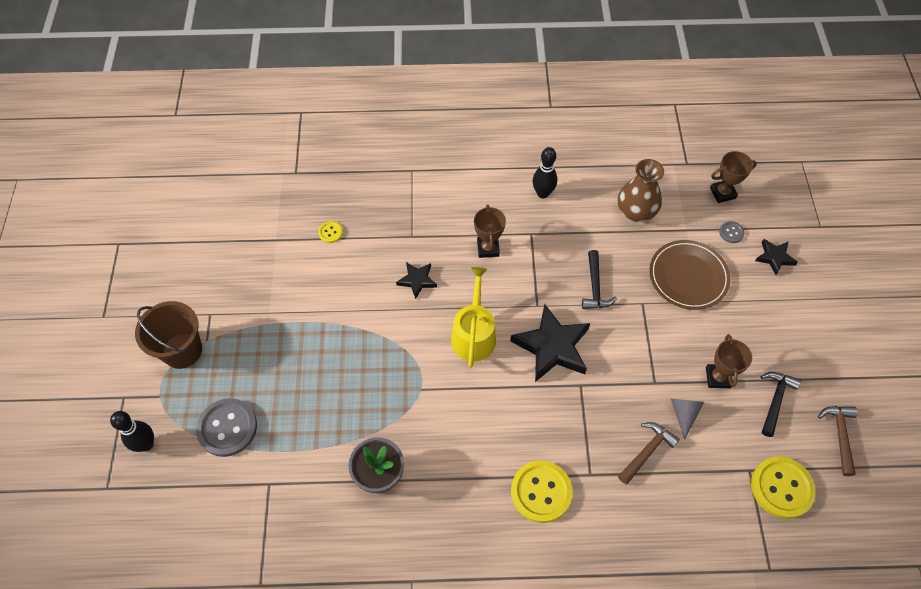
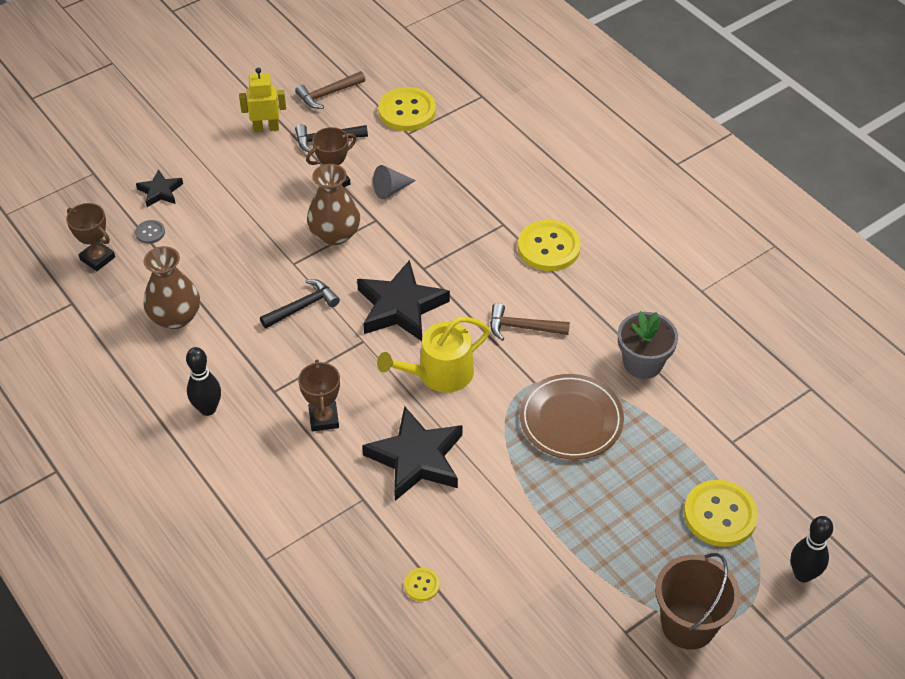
camera: 125 degrees left, 10 degrees down
(227, 428) = (720, 515): grey button -> yellow button
(417, 280) = (416, 458): black star -> black star, size x1.91
(488, 248) = (324, 418): brown trophy -> brown trophy turned 60 degrees counterclockwise
(647, 451) = (448, 198): brown hammer -> brown hammer (522, 327)
(656, 346) = (335, 234): none -> brown vase
(688, 276) = (233, 243): brown plate -> brown plate (571, 419)
(816, 364) = (266, 128): none -> yellow robot

